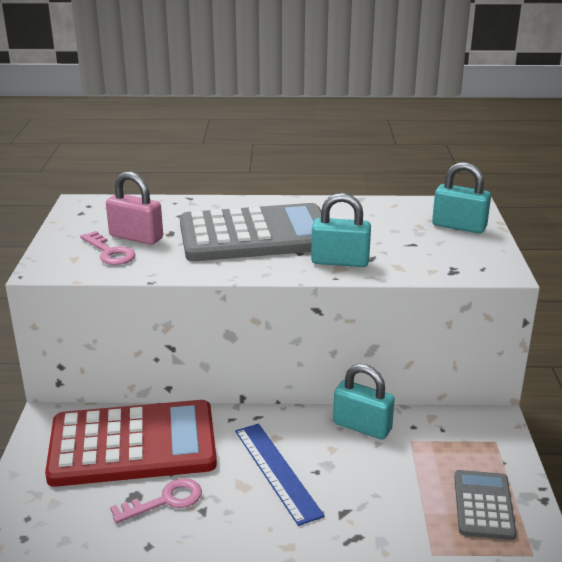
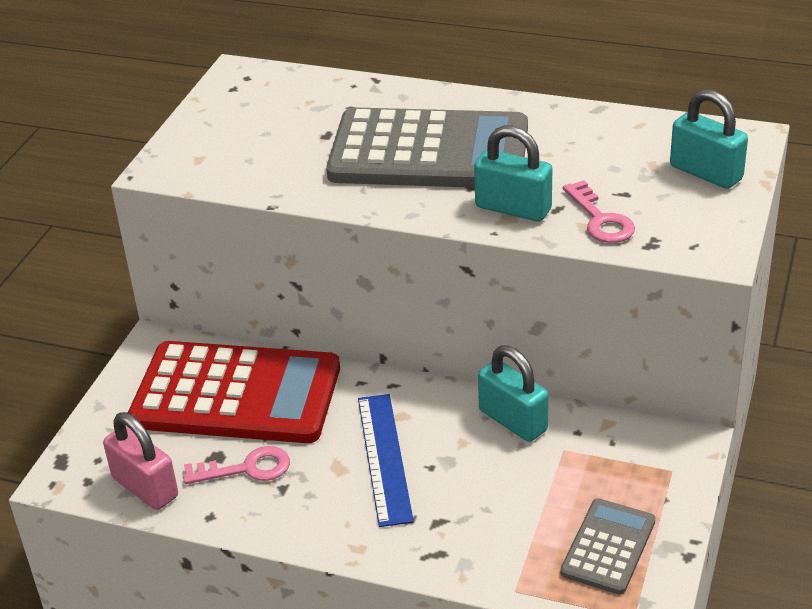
camera: 20 degrees right, 10 degrees up
(110, 252) = (242, 155): pink key -> pink key (600, 219)
(136, 237) = (282, 136): pink padlock -> pink padlock (145, 487)

